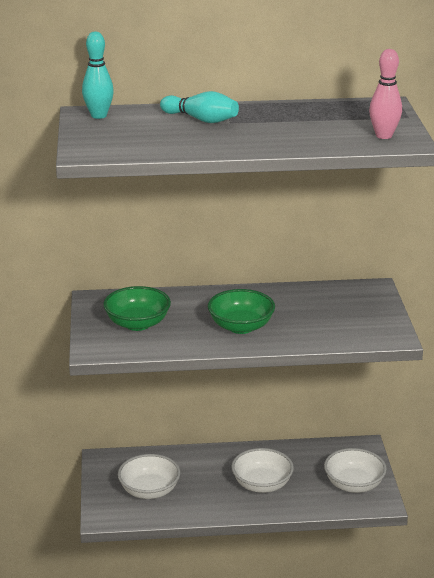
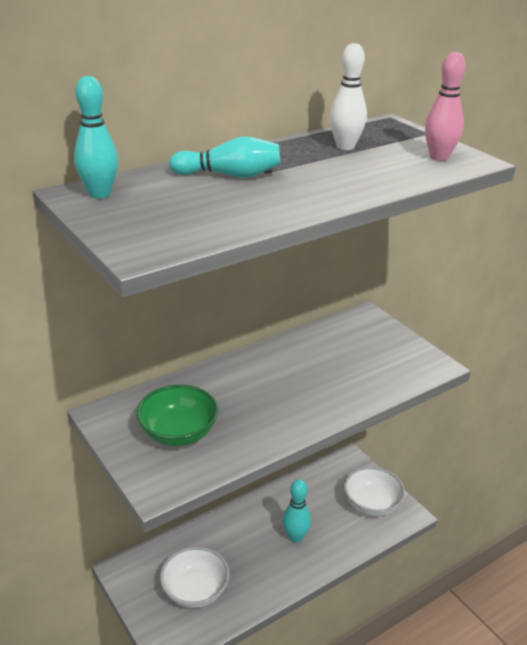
camera: 30 degrees left, 5 degrees up
(241, 327) = (288, 400): green bowl -> none
(262, 485) = (295, 537): white bowl -> turquoise bowling pin
(319, 115) = (345, 147): none -> white bowling pin

